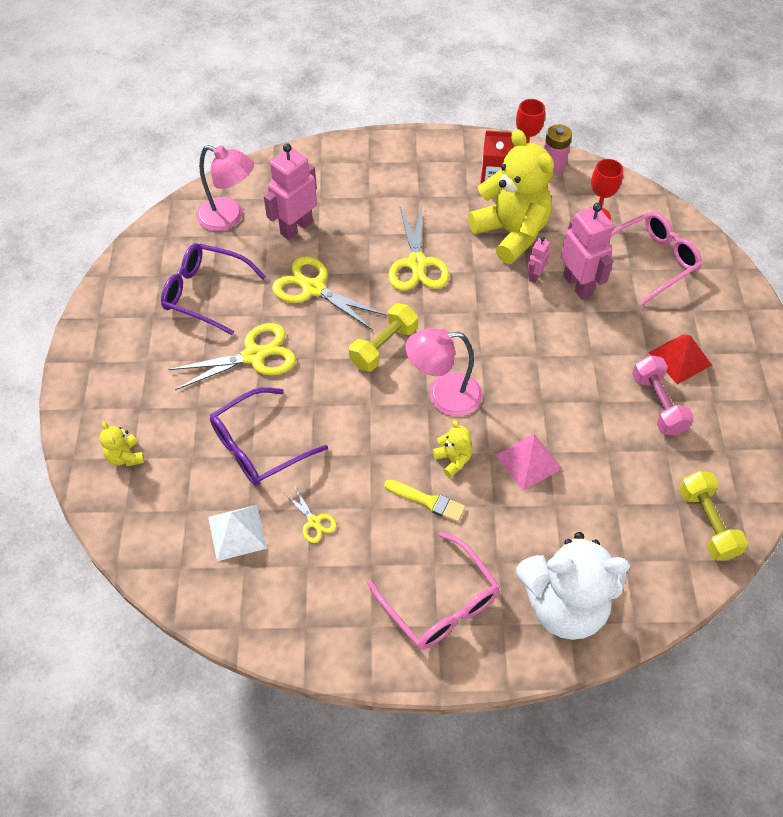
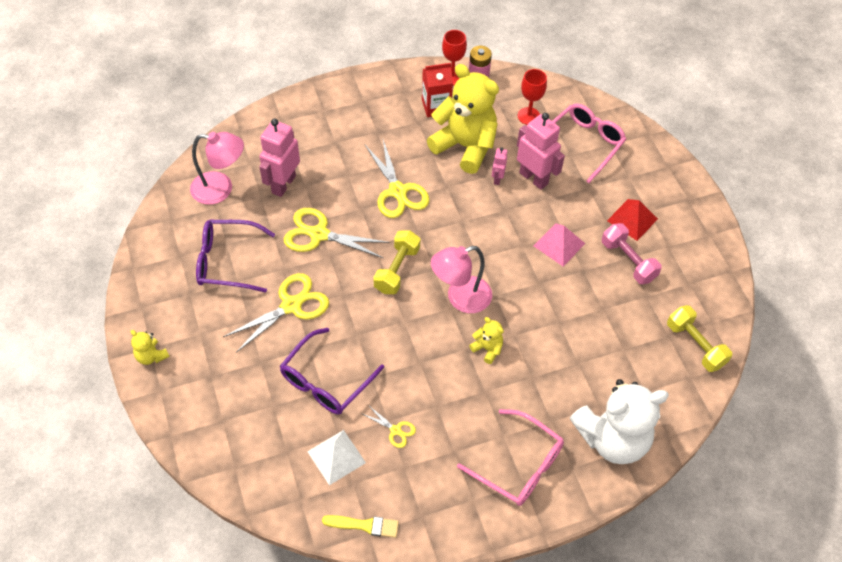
camera: 20 degrees left, 0 degrees up
(125, 457) = (216, 421): yellow teddy bear -> yellow teddy bear (151, 356)
(428, 501) = (480, 387): yellow brush -> yellow brush (364, 525)
(528, 461) = (546, 333): pink pyramid -> pink pyramid (559, 244)

